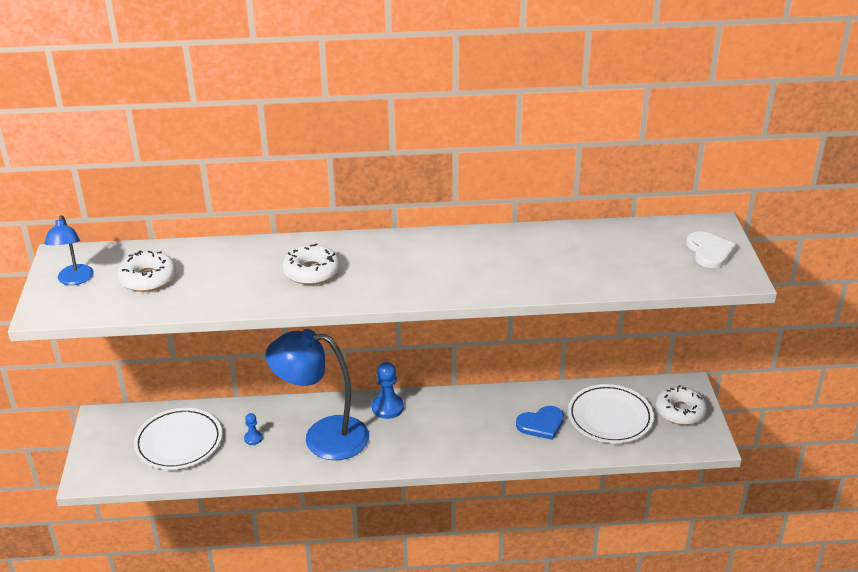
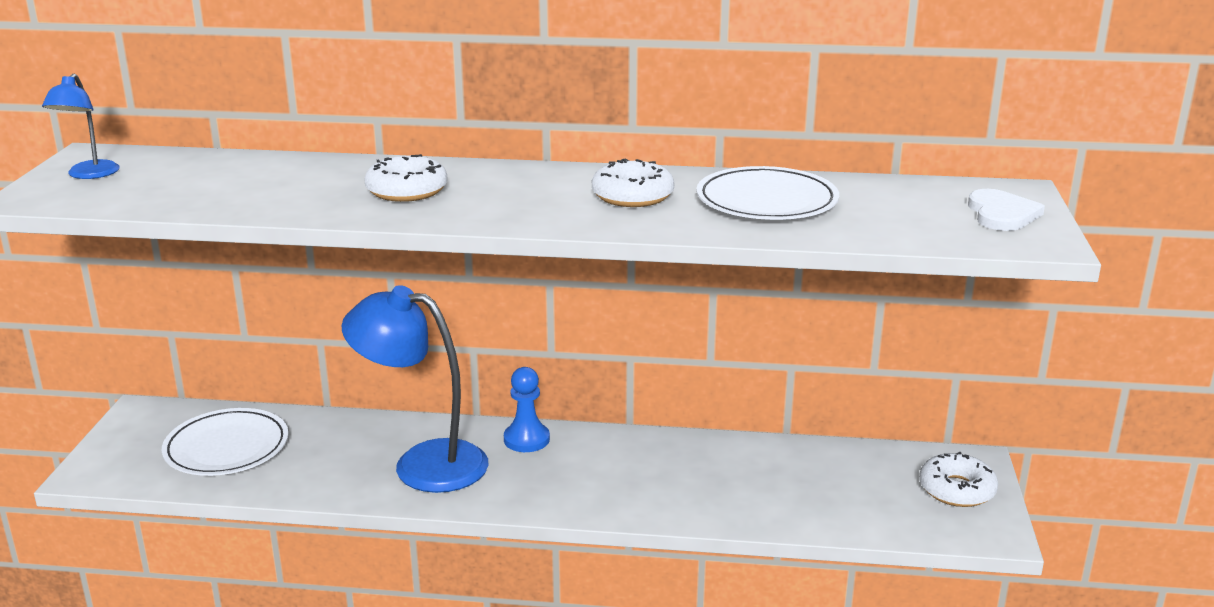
camera: 10 degrees right, 10 degrees down
(148, 278) = (184, 180): white donut -> white donut (632, 196)
(253, 438) = (327, 454): blue pawn -> none
(541, 424) = (741, 482): blue heart -> none
(610, 417) = (847, 485): white plate -> white plate (766, 201)

